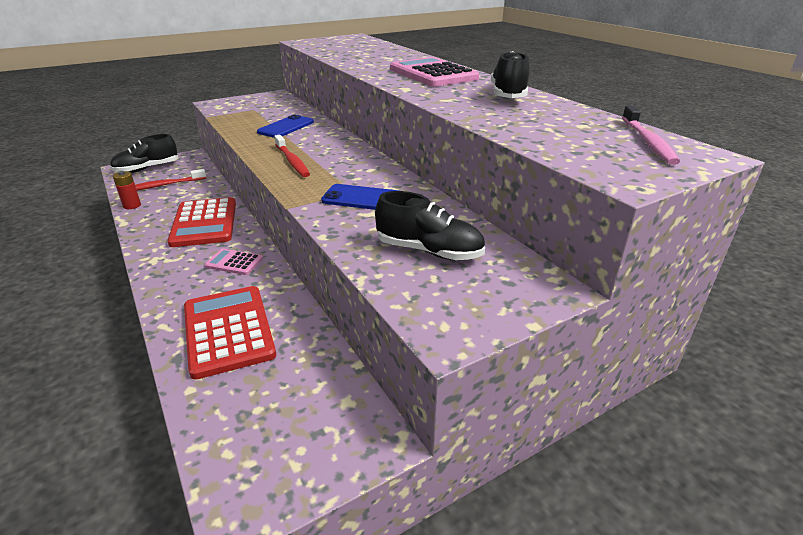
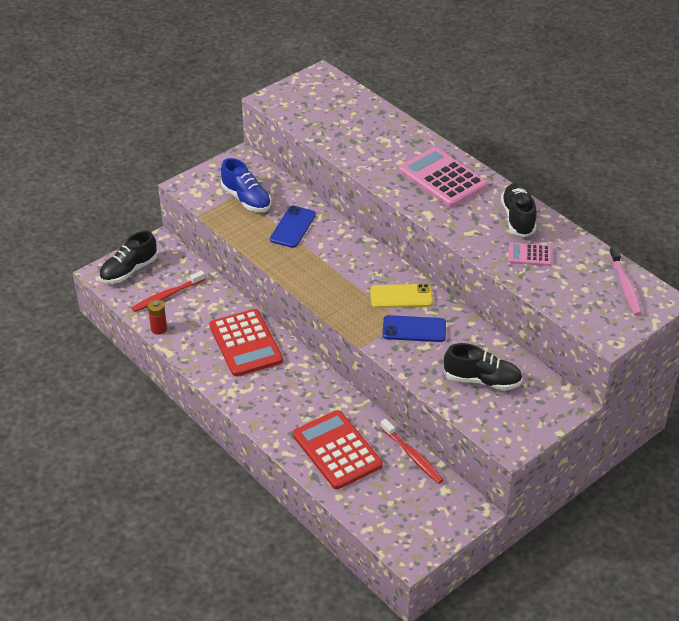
camera: 10 degrees left, 10 degrees up
(234, 262) = (302, 386): pink calculator -> pink calculator (529, 255)
(258, 112) = (246, 199): none -> blue shoe
(292, 161) = (330, 285): red toothbrush -> red toothbrush (412, 456)
(363, 174) = (401, 296): none -> yellow phone

